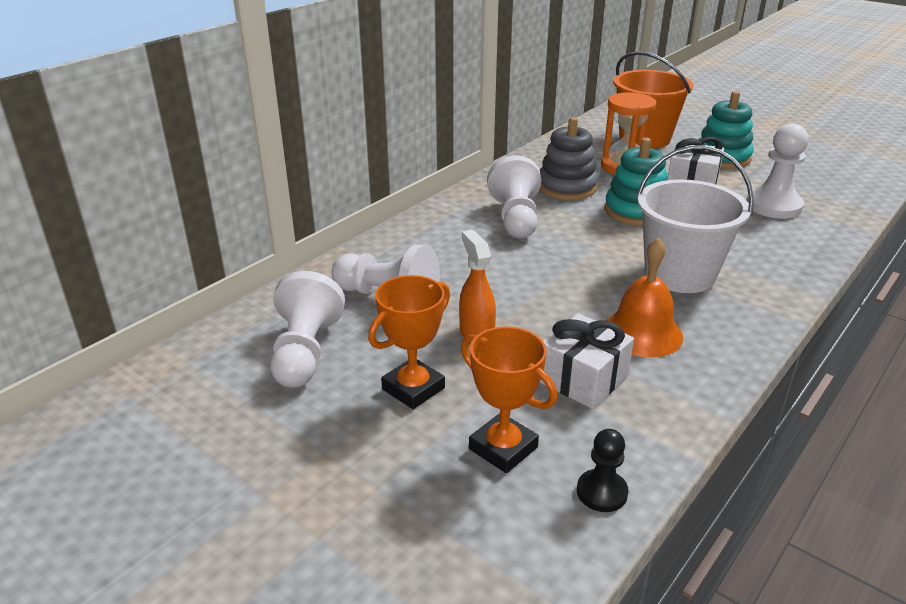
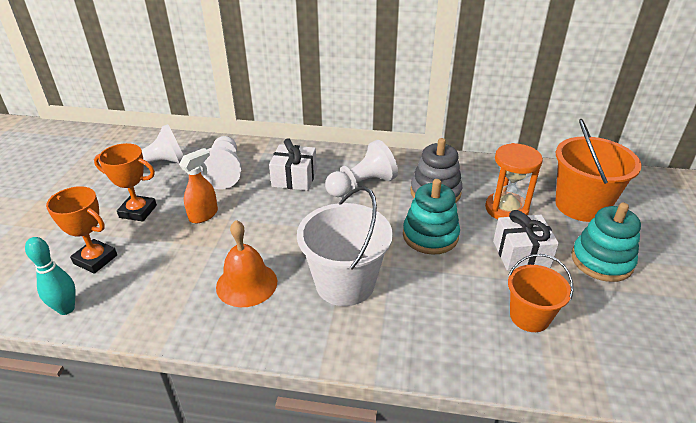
camera: 60 degrees right, 5 degrees up
(503, 448) = (95, 259): orange trophy -> orange trophy turned 75 degrees counterclockwise
(582, 378) = (177, 271): white gift -> white gift (294, 178)
(602, 492) = (66, 309): black pawn -> turquoise bowling pin
(773, 206) = (529, 316): white pawn -> orange bucket

